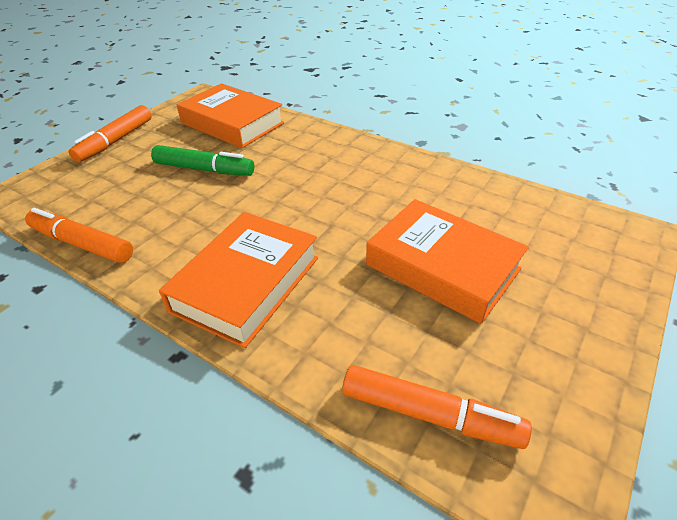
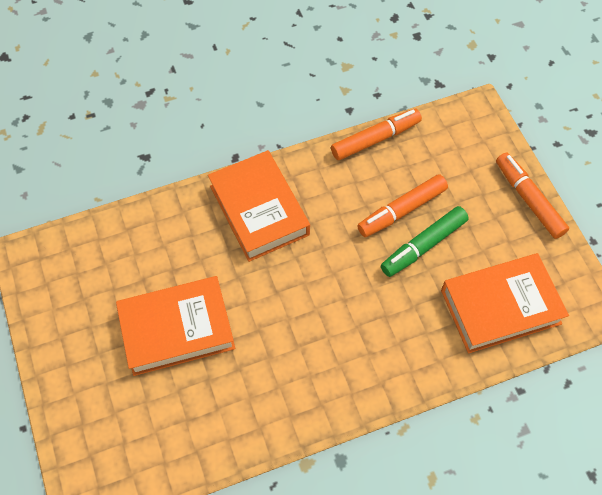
camera: 125 degrees right, 20 degrees up
(430, 414) = (101, 241): orange marker -> orange marker (401, 210)

